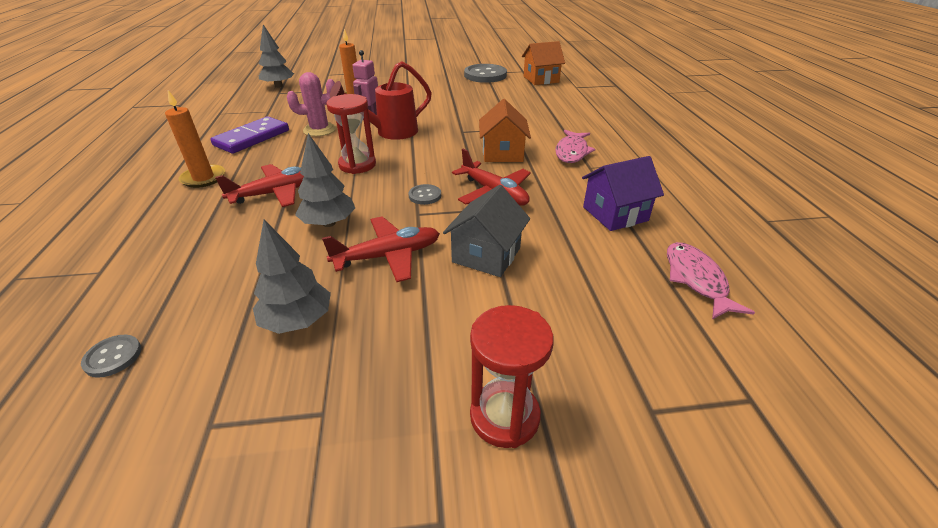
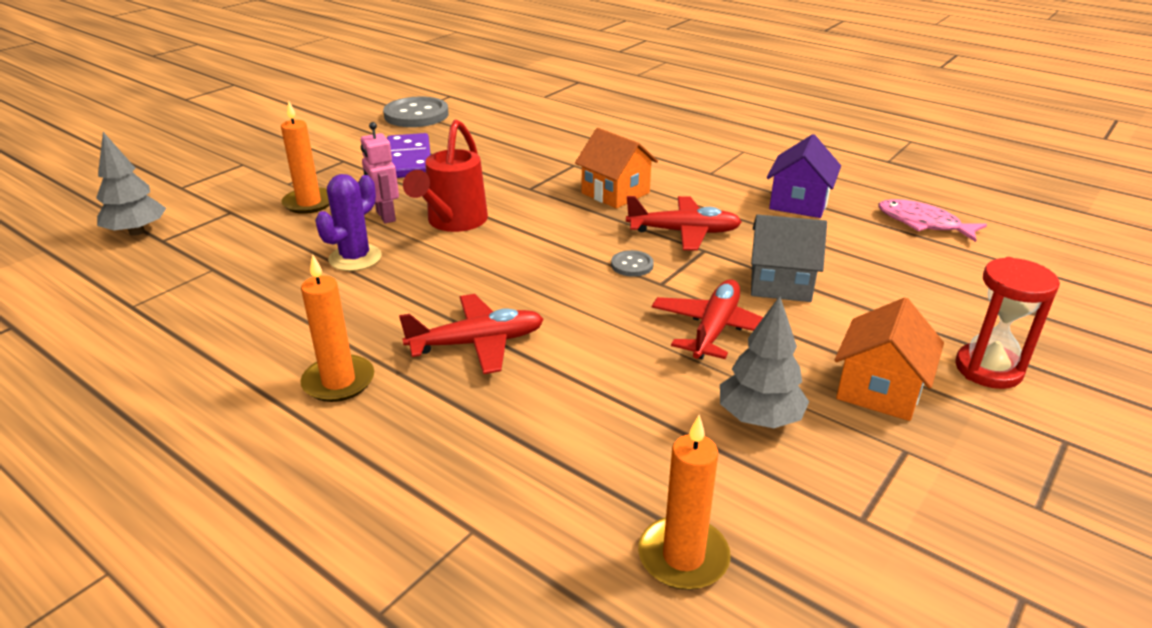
camera: 45 degrees left, 5 degrees down
(113, 357) = (683, 557): grey button -> orange candle
(252, 138) = (281, 309): purple domino -> purple domino (409, 160)
(277, 193) = (477, 343): red plane -> red plane turned 60 degrees clockwise
(319, 130) = (355, 258): pink cactus -> purple cactus
(328, 223) = (602, 337): grey tree -> none
(357, 165) = (498, 272): red hourglass -> none
(486, 255) = (780, 283): grey house -> grey house turned 60 degrees counterclockwise
(541, 79) = (491, 99): orange house -> orange house (879, 390)
(572, 152) = (670, 165): pink fish -> none

